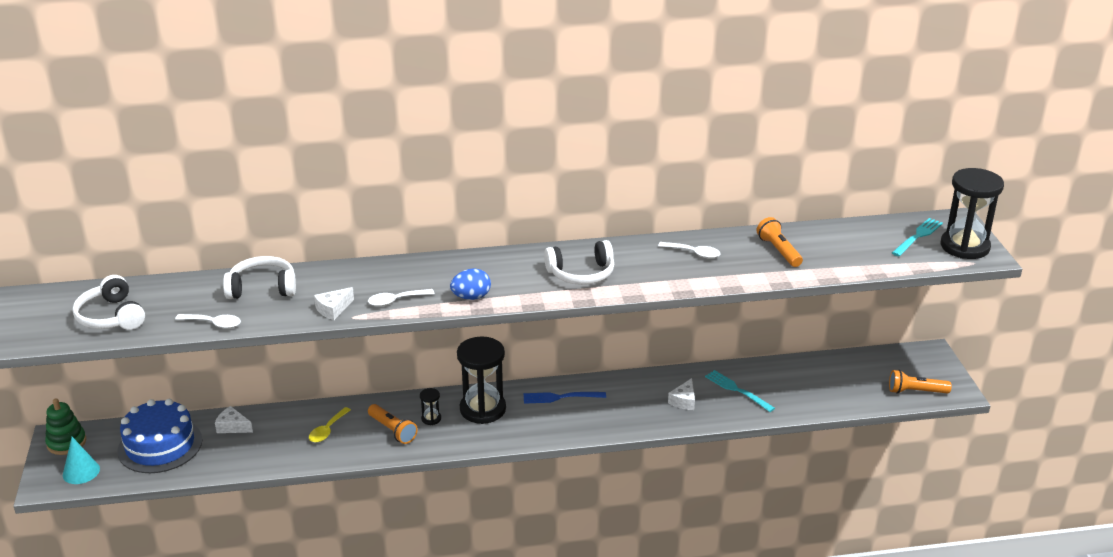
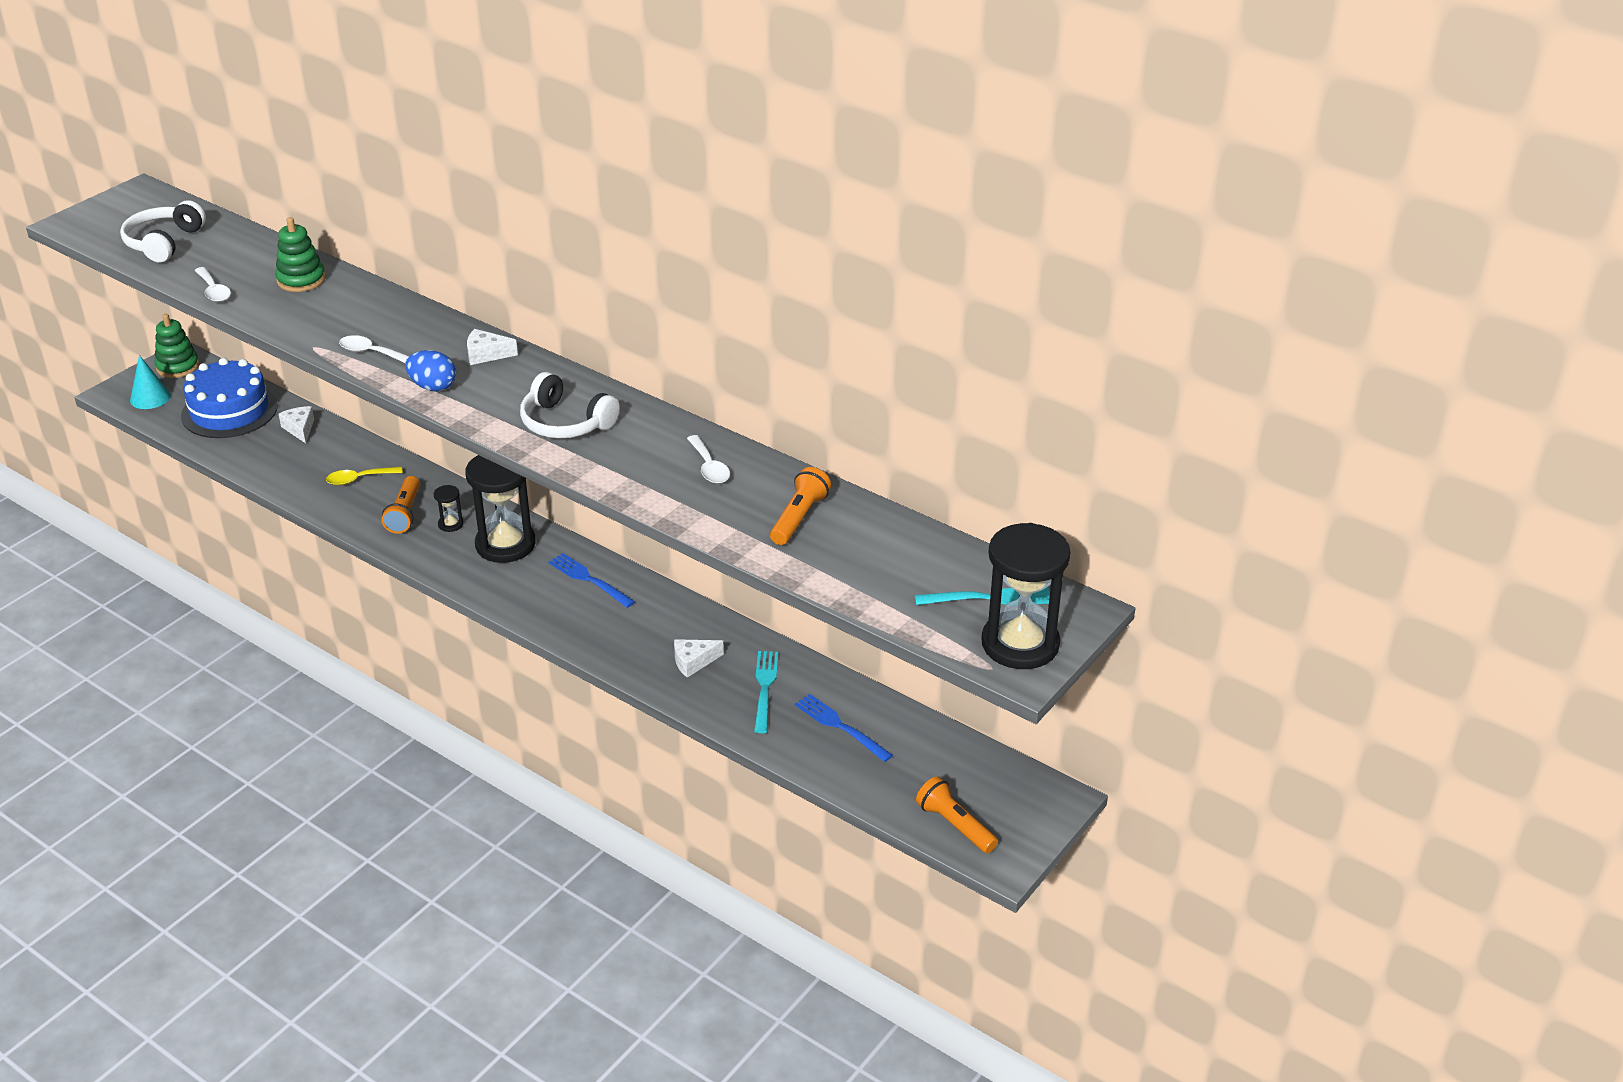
camera: 45 degrees right, 5 degrees up
(262, 288) = (301, 280): white headphones -> green stacking toy
(333, 309) = (313, 331): white cheese -> white cheese (486, 354)
(799, 384) = (840, 726): none -> blue fork

